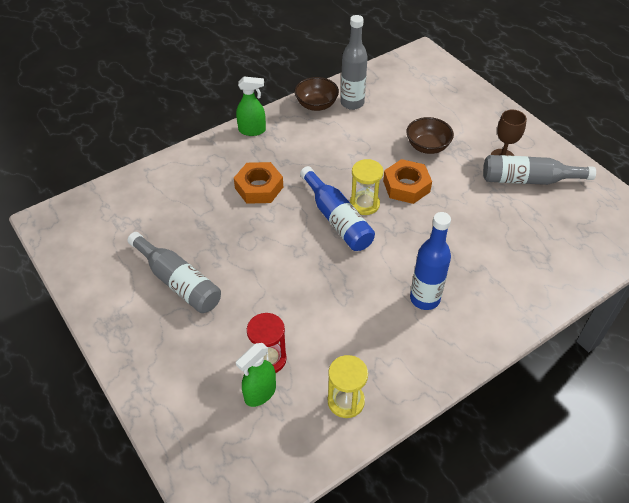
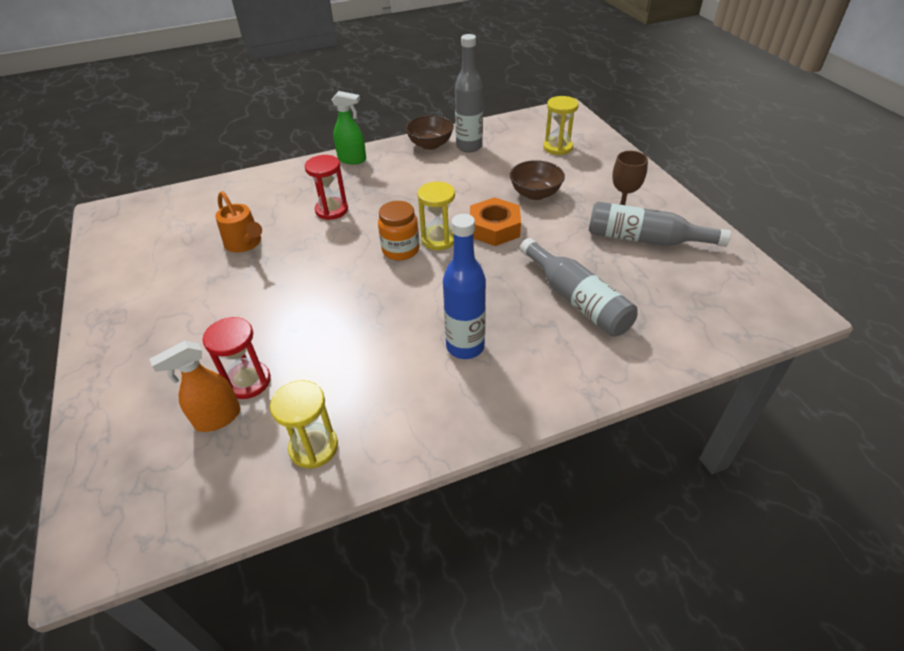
camera: 15 degrees right, 5 degrees down
(178, 282) = (197, 286): grey bottle -> grey bottle (577, 299)
(198, 233) = (245, 244): none -> orange watering can
(259, 187) = (331, 210): orange nut -> red hourglass
(260, 393) = (217, 418): green spray bottle -> orange spray bottle
(337, 219) = (400, 250): blue bottle -> orange jar
(429, 95) = (557, 147): none -> yellow hourglass

